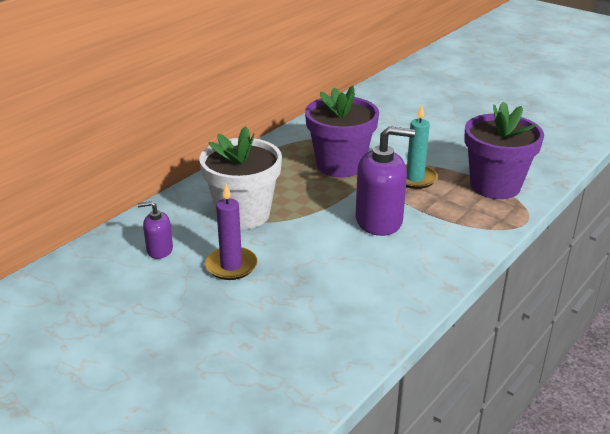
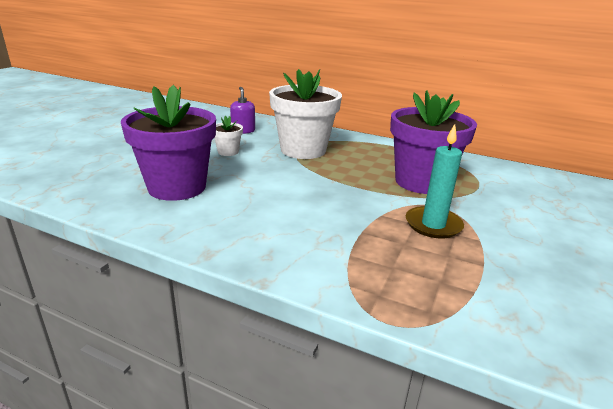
camera: 75 degrees right, 5 degrees down
(231, 266) = (228, 152): purple candle -> white flower pot
(379, 221) = (325, 207): purple soap dispenser -> none
(495, 186) = (472, 291): purple flower pot -> purple flower pot (177, 187)

